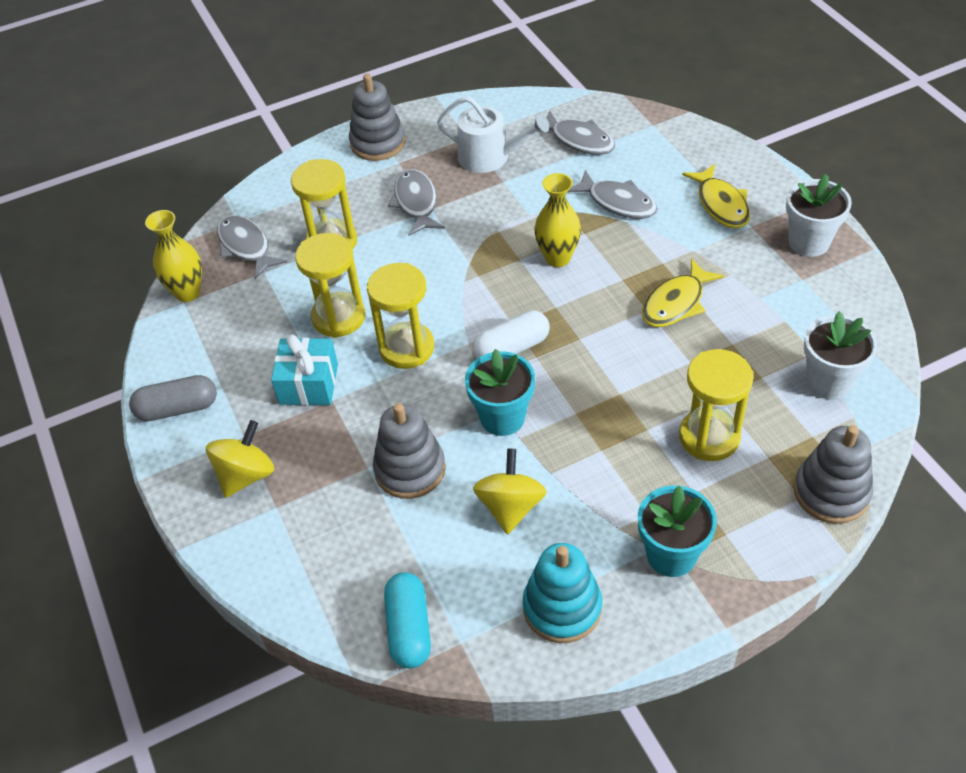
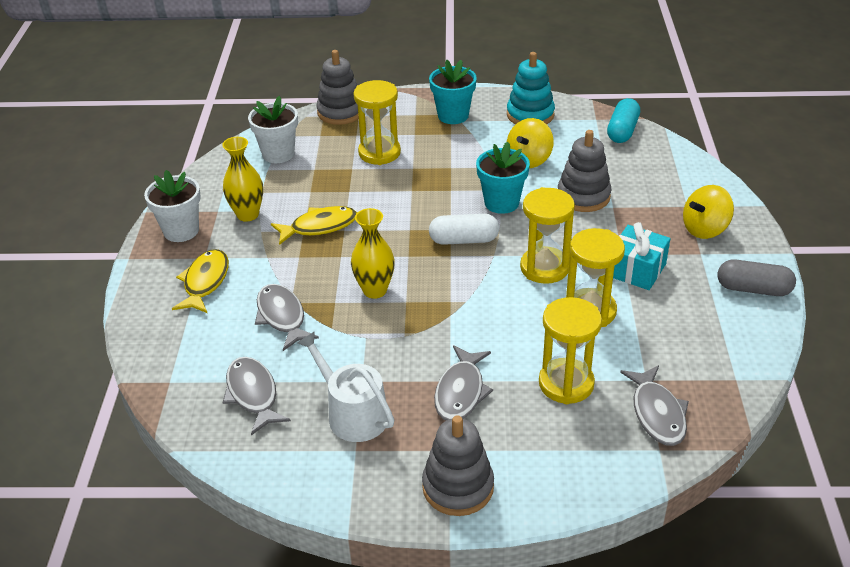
camera: 155 degrees left, 10 degrees down
(188, 292) = (730, 387): yellow vase -> yellow vase (248, 214)

